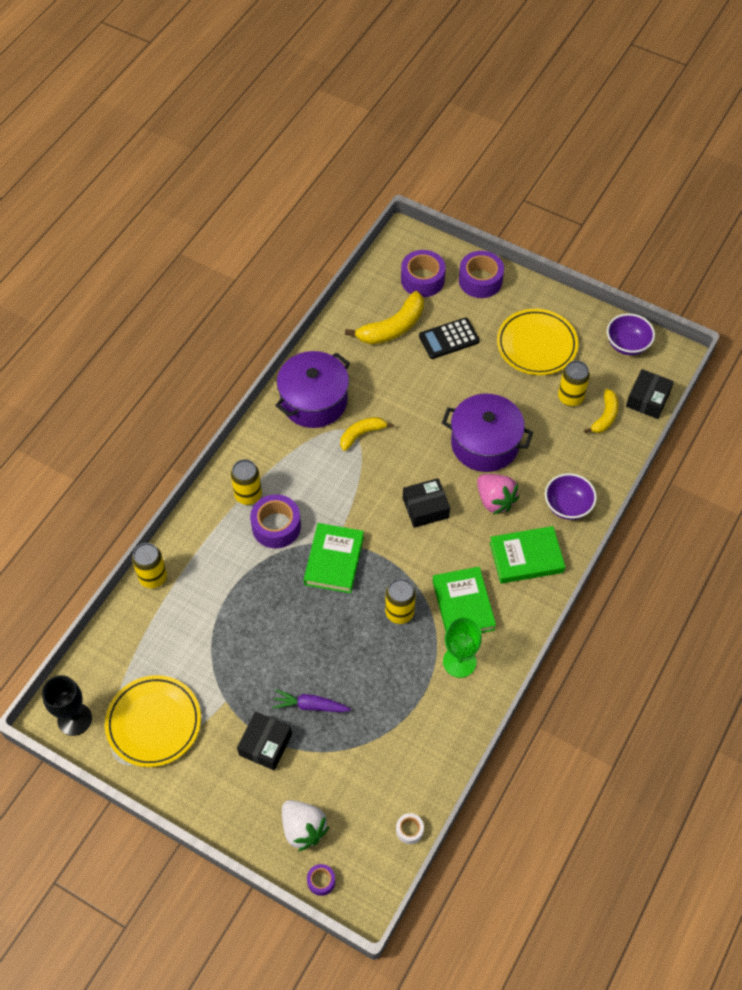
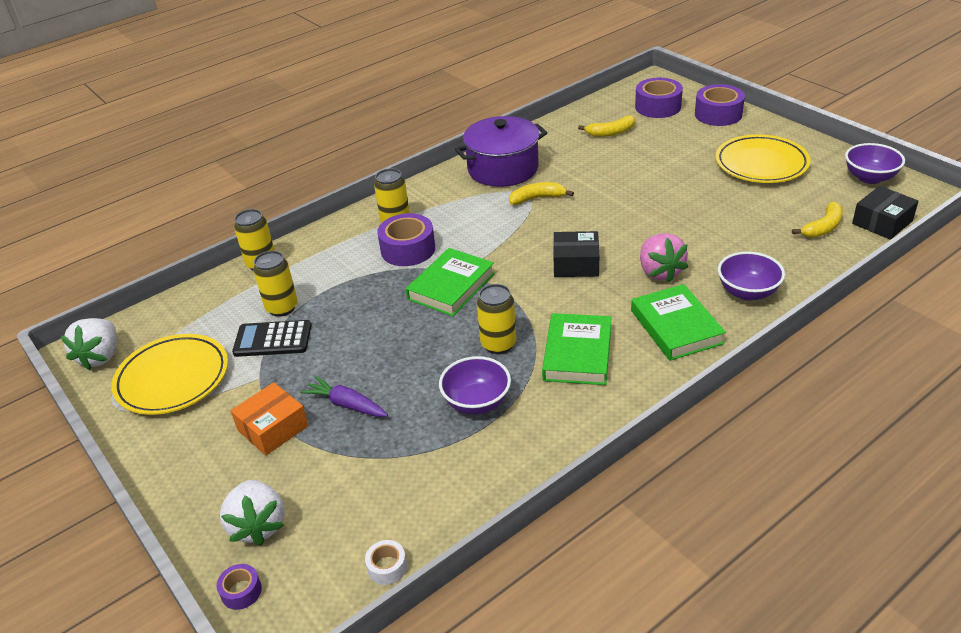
camera: 25 degrees right, 20 degrees down
(74, 719) = (100, 356): black goblet -> white strawberry
(265, 744) = (273, 428): black box -> orange box
(392, 327) = (611, 132): yellow banana -> yellow banana, size x0.62
(408, 674) = (477, 402): none -> purple bowl
(449, 339) = (666, 147): black calculator -> black calculator (273, 339)
(459, 662) = (546, 405): green goblet -> none
(484, 444) = (669, 226): purple pot -> none
(526, 557) = (676, 327): green book -> green book turned 60 degrees clockwise
(570, 397) = (785, 207): yellow can -> yellow can (282, 308)

